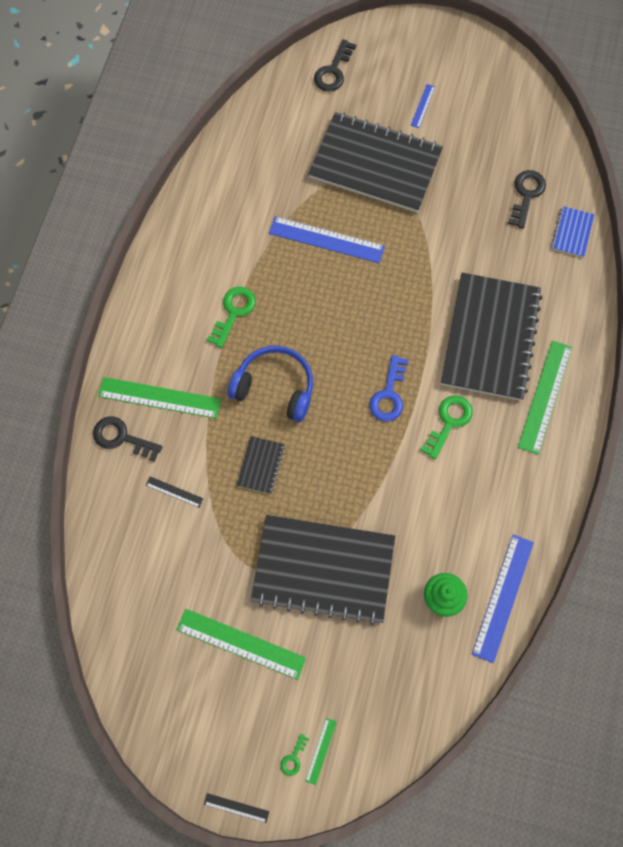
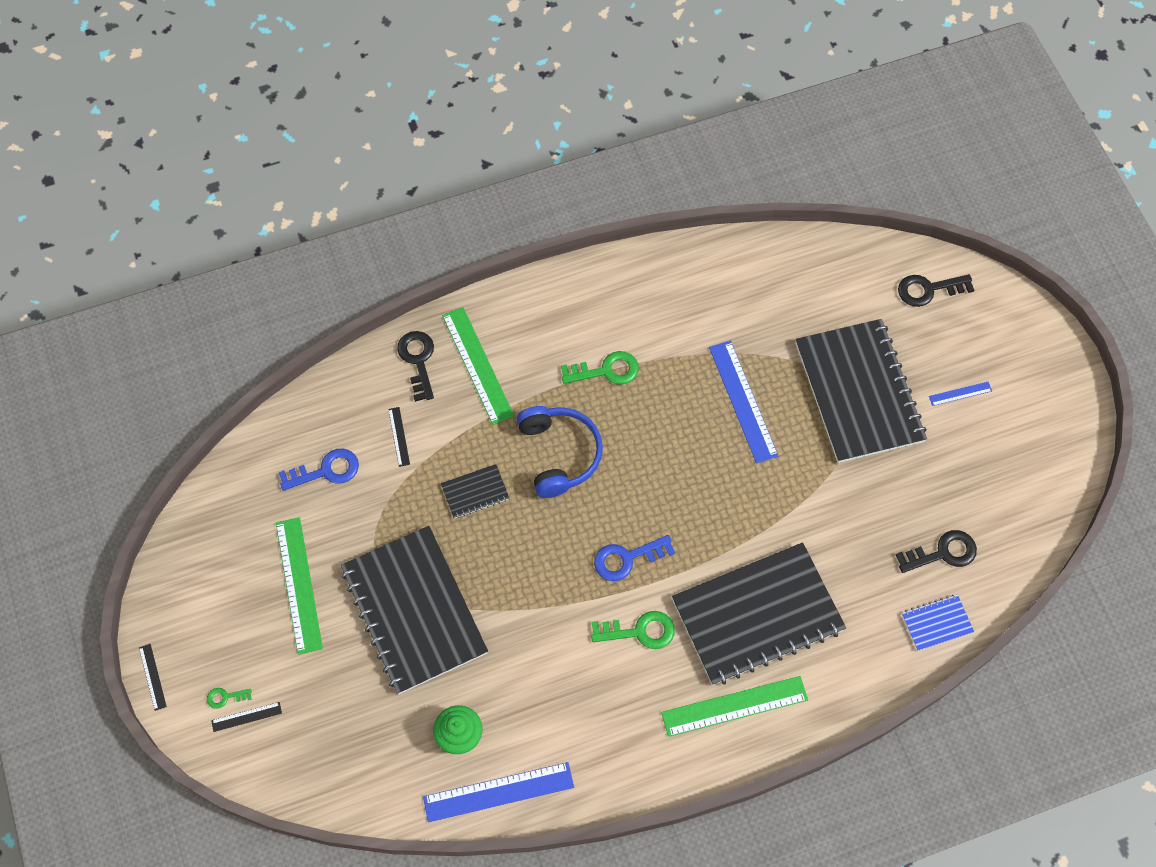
camera: 55 degrees right, 5 degrees down
(161, 564) = (326, 471): none -> blue key
(320, 751) = (246, 716): green ruler -> black ruler

